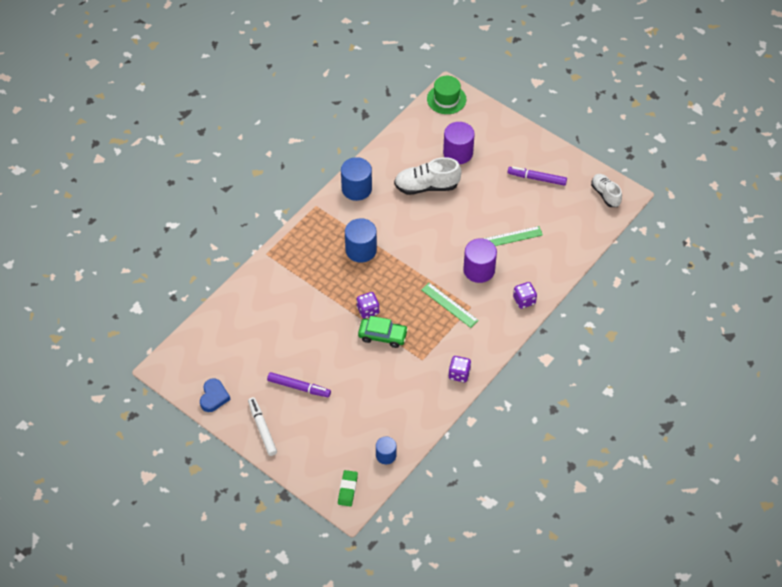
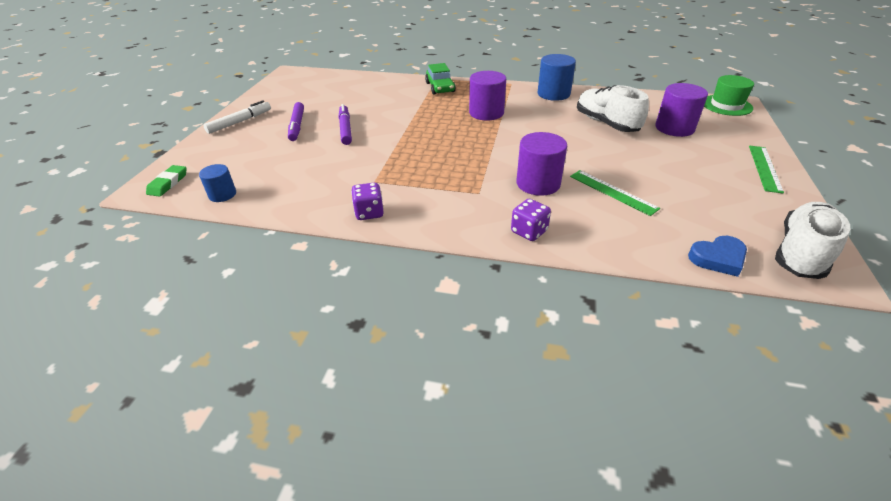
camera: 65 degrees right, 15 degrees down
(214, 397) = (268, 95): blue heart -> blue heart (718, 258)
(347, 489) = (168, 183): green eraser -> green eraser turned 60 degrees counterclockwise
(361, 250) = (486, 113): blue cylinder -> purple cylinder
(368, 310) = (416, 134): purple dice -> none
(382, 336) = (390, 150): green car -> green car (440, 87)
(449, 305) = (467, 178): green ruler -> green ruler (764, 168)
(537, 178) = (726, 186): purple marker -> purple marker (345, 129)
(605, 194) = (801, 253): white shoe -> white shoe, size x1.53

